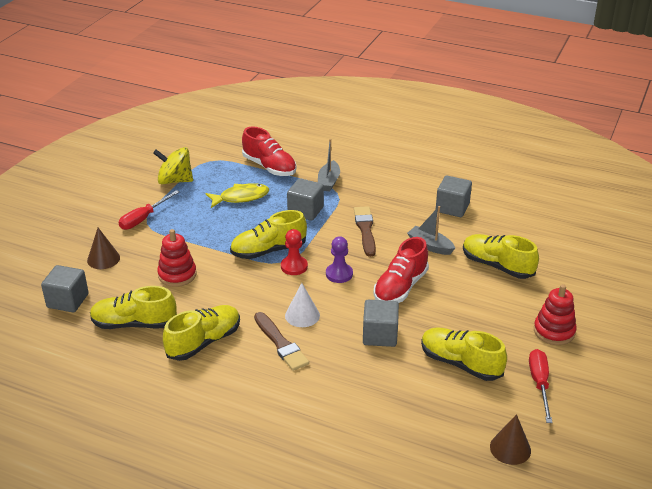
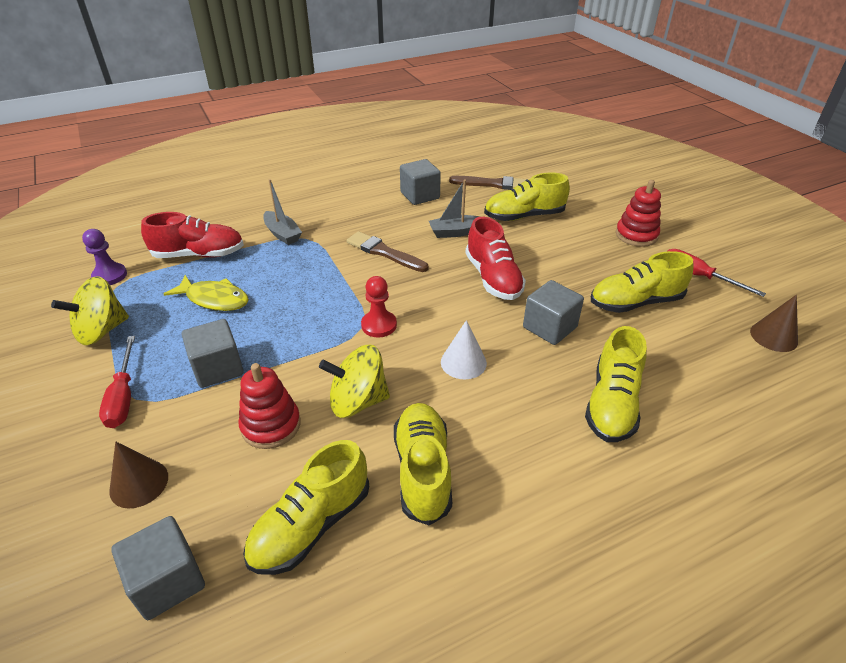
camera: 50 degrees left, 5 degrees up
(226, 293) = (358, 401): none -> yellow spinning top
(241, 197) = (214, 299): yellow fish -> yellow fish turned 90 degrees clockwise
(268, 250) = (329, 328): yellow shoe -> yellow shoe (612, 404)
(281, 344) = (493, 404): brown brush -> brown brush (493, 184)
(305, 211) = (303, 270): grey cube -> grey cube (218, 368)
(339, 274) = (428, 303): purple pawn -> purple pawn (110, 276)

